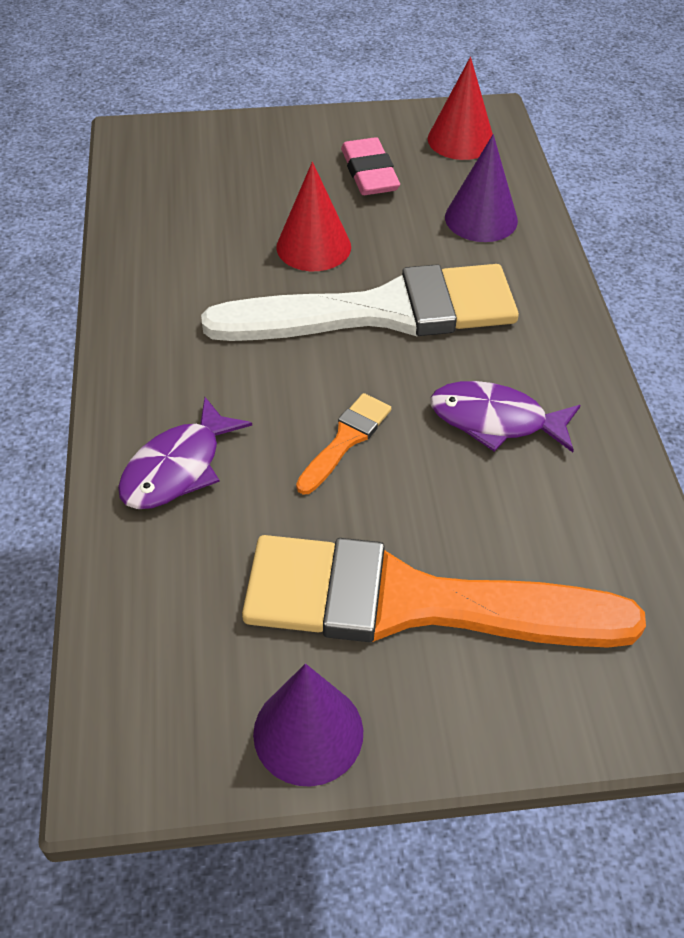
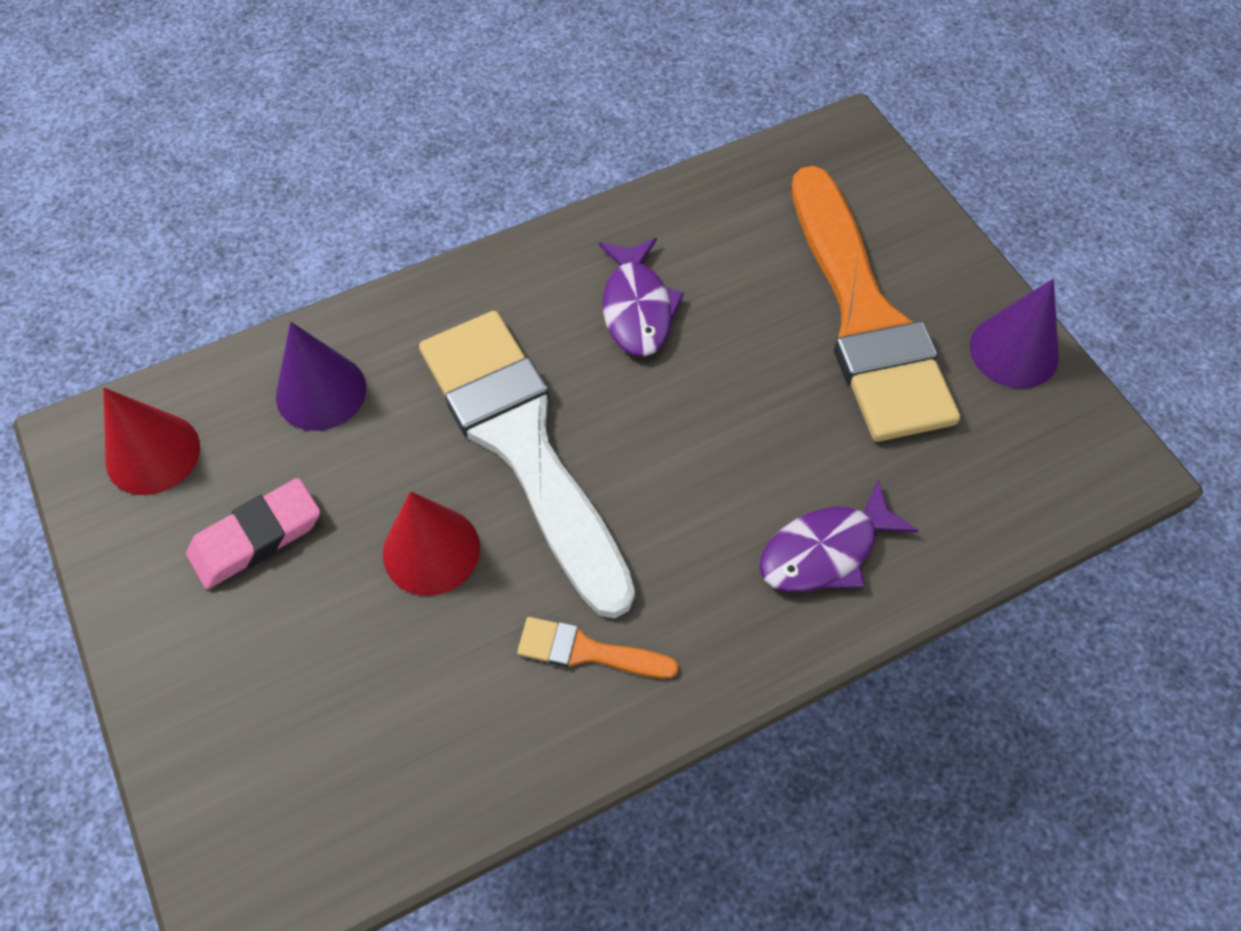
camera: 110 degrees left, 10 degrees up
(178, 468) = (825, 551): purple fish -> purple fish turned 135 degrees clockwise
(346, 440) = (718, 418): orange brush -> orange brush (587, 651)

